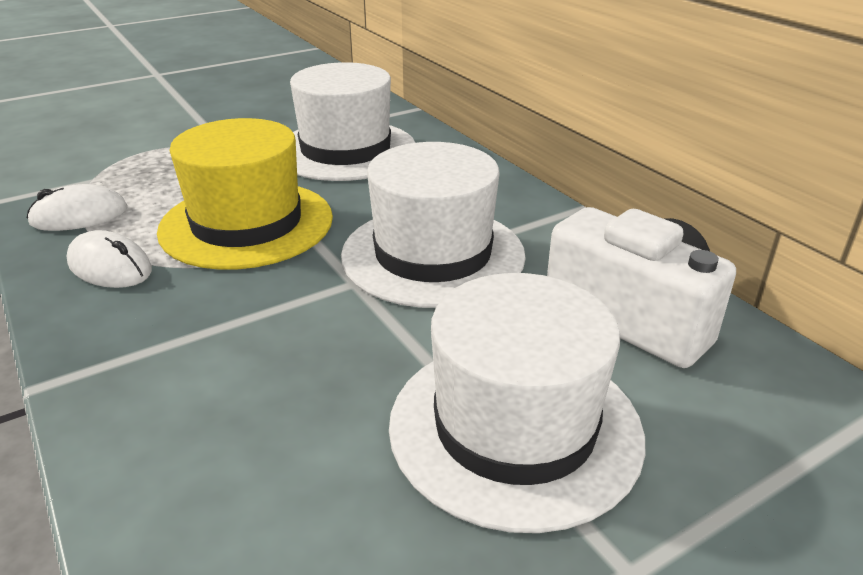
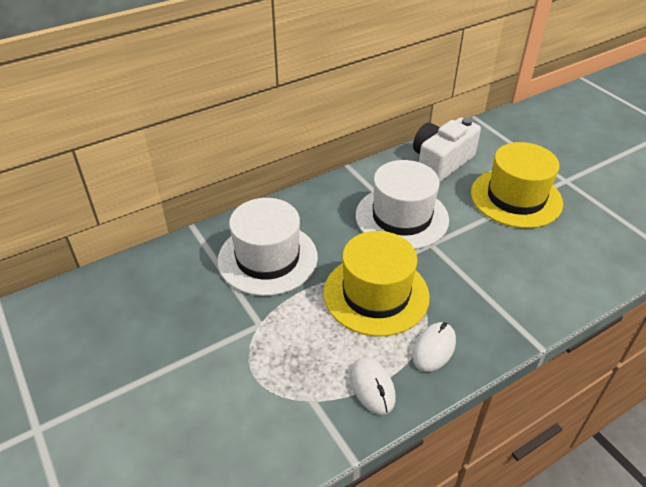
camera: 90 degrees left, 10 degrees up
(515, 427) = (516, 198): white hat -> yellow hat

